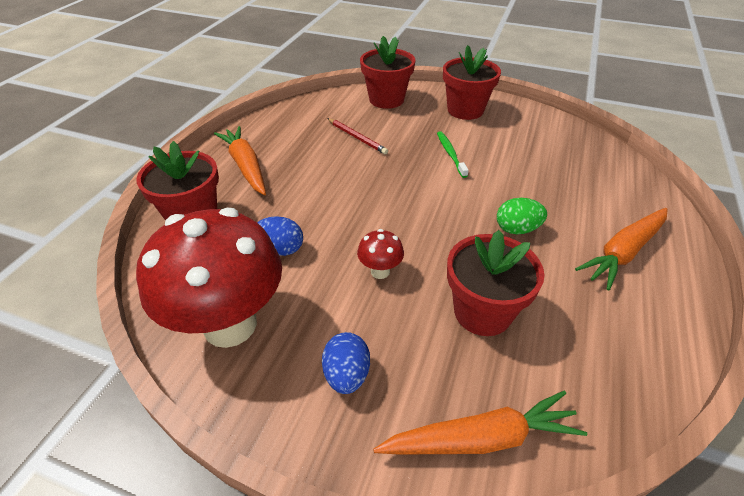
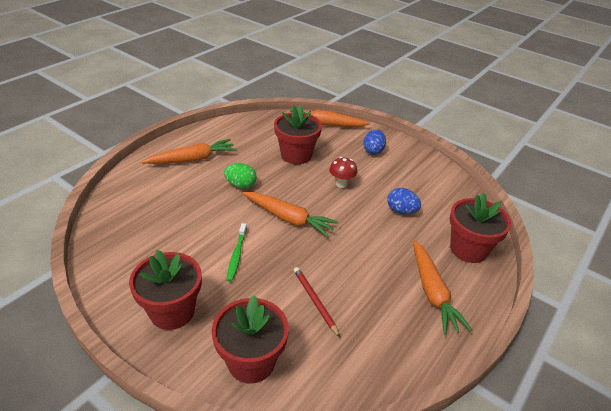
camera: 165 degrees left, 5 degrees down
(230, 325) = (430, 180): red mushroom -> none
(424, 201) = (288, 218): none -> orange carrot

